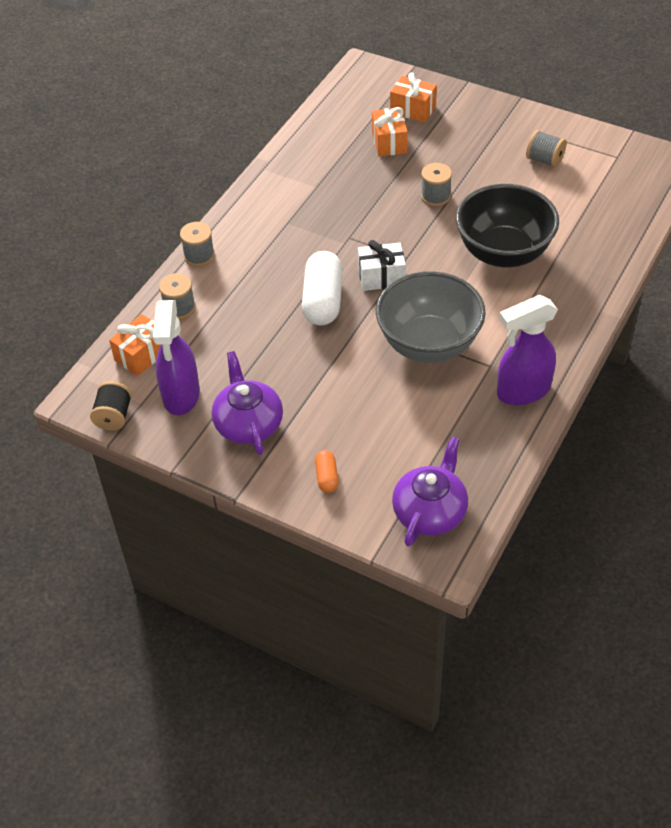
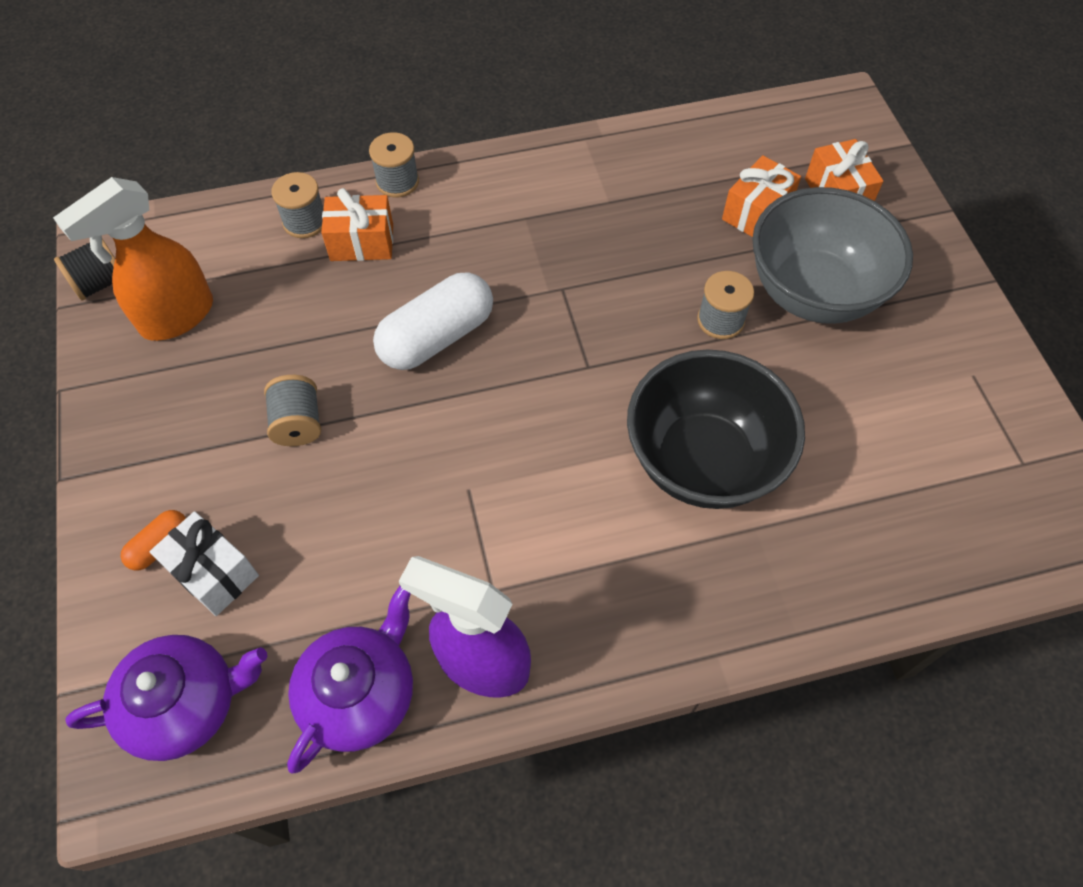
camera: 45 degrees right, 10 degrees up
(142, 355) = (208, 242): orange gift -> orange gift (362, 242)
(181, 396) = (176, 317): purple spray bottle -> orange spray bottle
(248, 424) = (184, 407): purple teapot -> purple teapot (360, 693)
(381, 277) = (530, 365): white gift -> white gift (213, 573)
(429, 344) = (466, 495): grey bowl -> grey bowl (813, 292)
(544, 160) = (916, 386): grey spool -> grey spool (298, 423)

